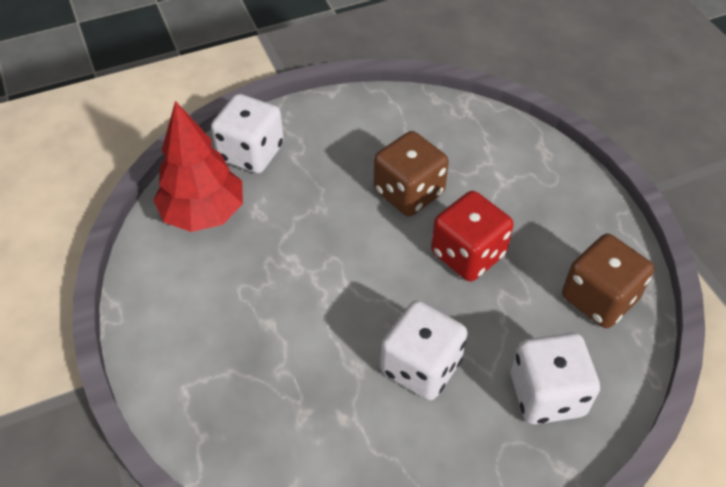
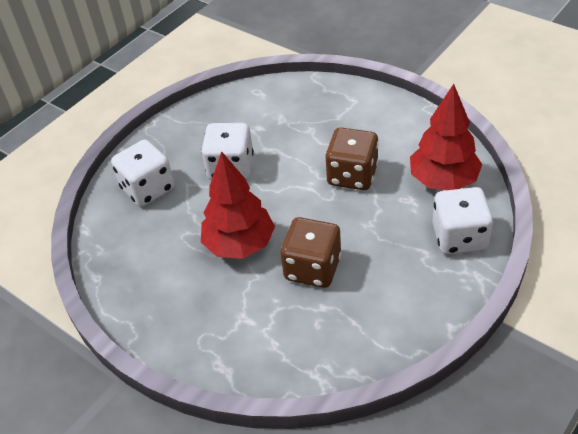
camera: 155 degrees right, 5 degrees down
(468, 254) = (239, 244): red dice -> red tree
(599, 298) = (132, 260): brown dice -> brown dice (352, 175)

